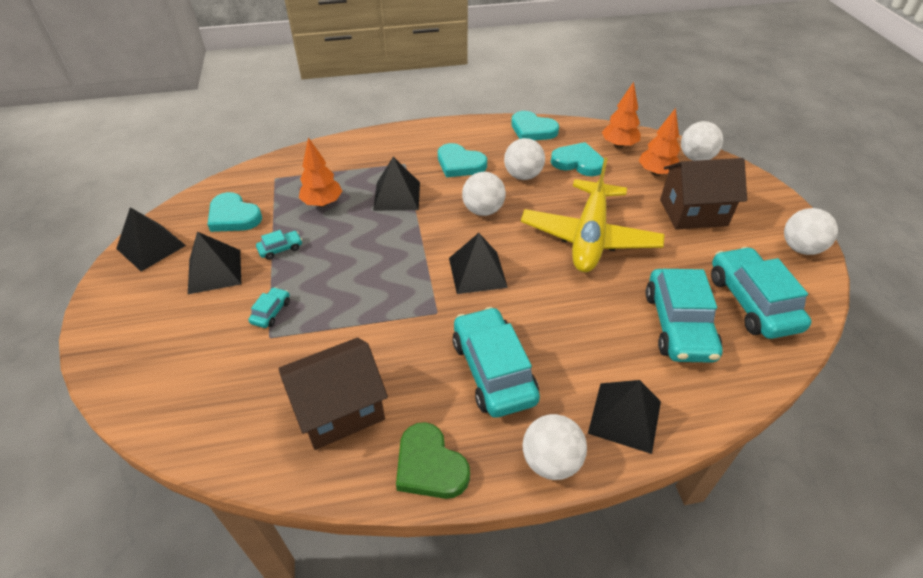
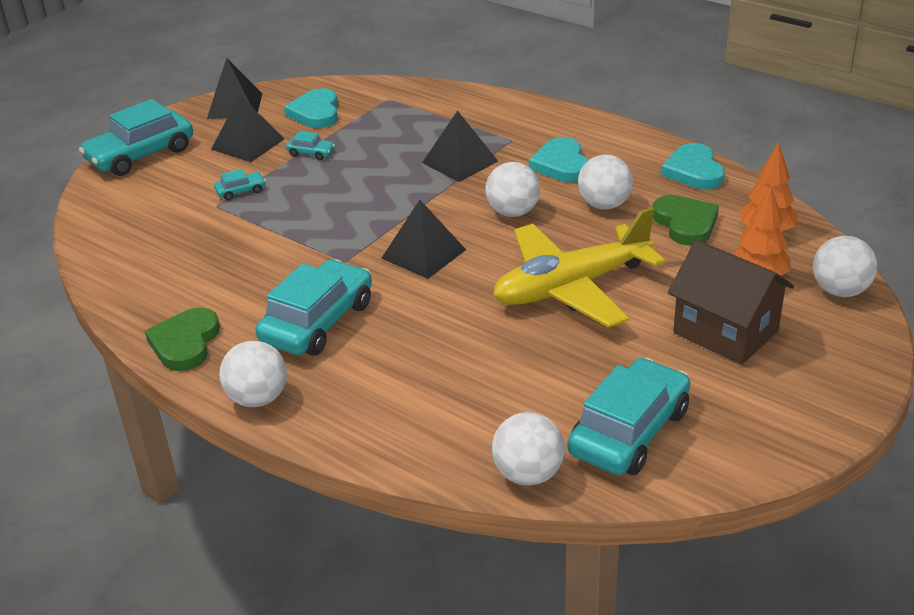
camera: 50 degrees right, 10 degrees down
(322, 203) = (392, 136): orange tree -> none
(339, 409) = (188, 275): brown house -> none
(578, 162) = (685, 223): turquoise heart -> green heart
(624, 417) = (355, 416): black pyramid -> none
(679, 325) = (521, 397): turquoise car -> turquoise car (141, 155)
(800, 248) = (787, 432): white ball -> white ball (528, 474)

